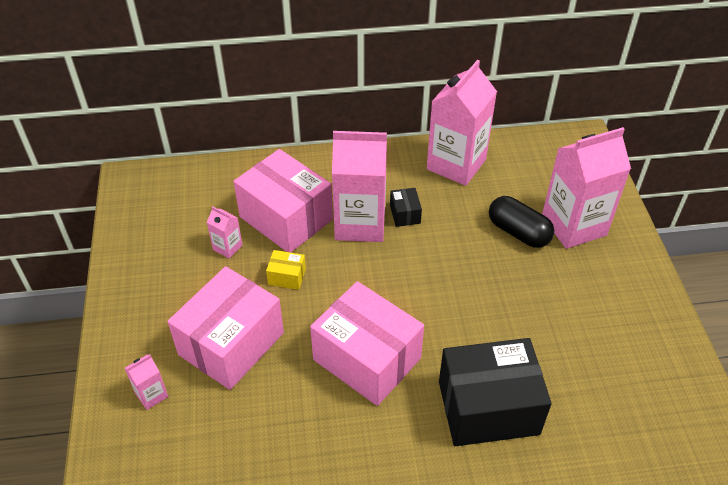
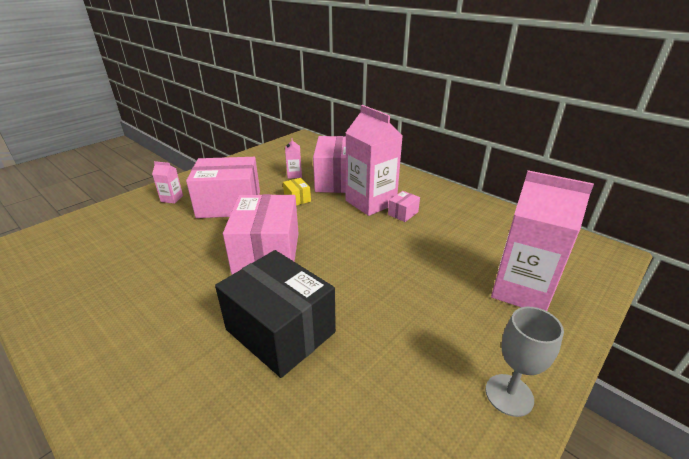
camera: 50 degrees right, 15 degrees down
(405, 214) = (403, 213): black box -> pink box
(456, 164) = (476, 212): pink carton -> none
(518, 232) = (466, 265): black capsule -> none
(652, 314) = (509, 395): none -> grey goblet

